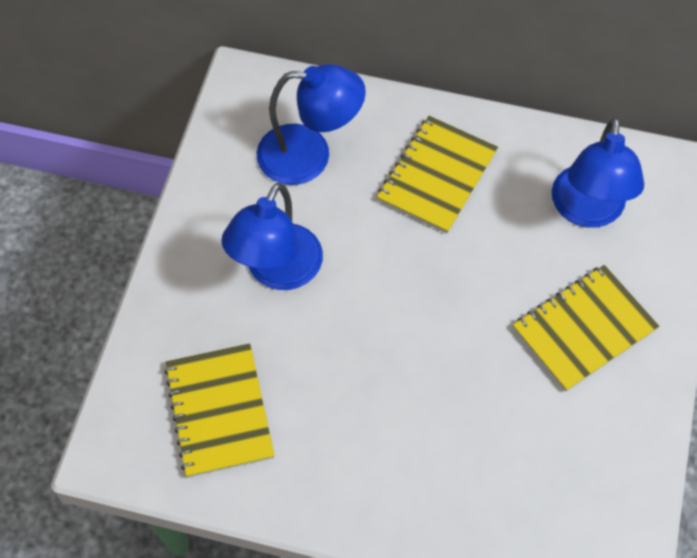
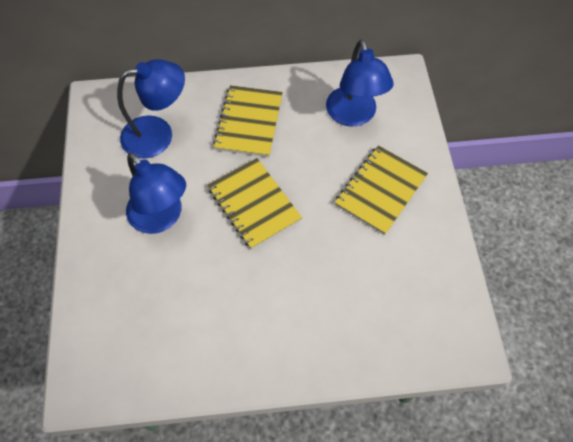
camera: 20 degrees left, 0 degrees up
(219, 411) = (152, 329): yellow notebook -> yellow notebook (254, 204)
(277, 271) = (161, 218): blue lamp -> blue lamp turned 45 degrees counterclockwise

